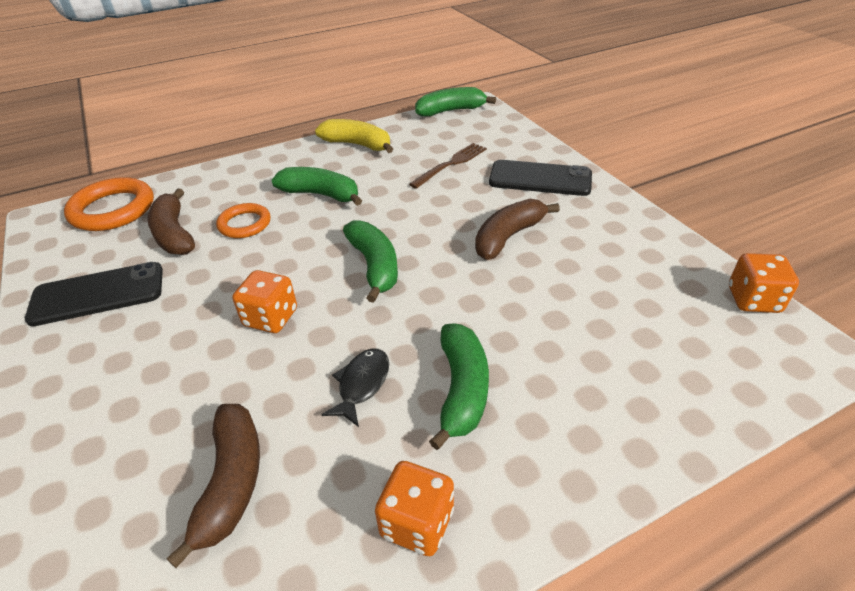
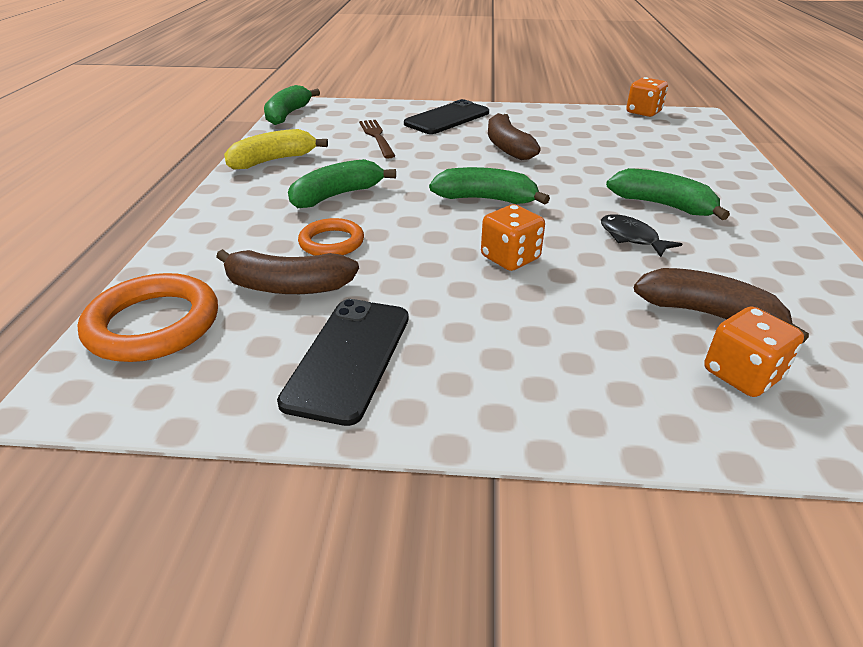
camera: 60 degrees left, 5 degrees down
(417, 523) = (776, 249): orange dice -> orange dice (742, 374)

